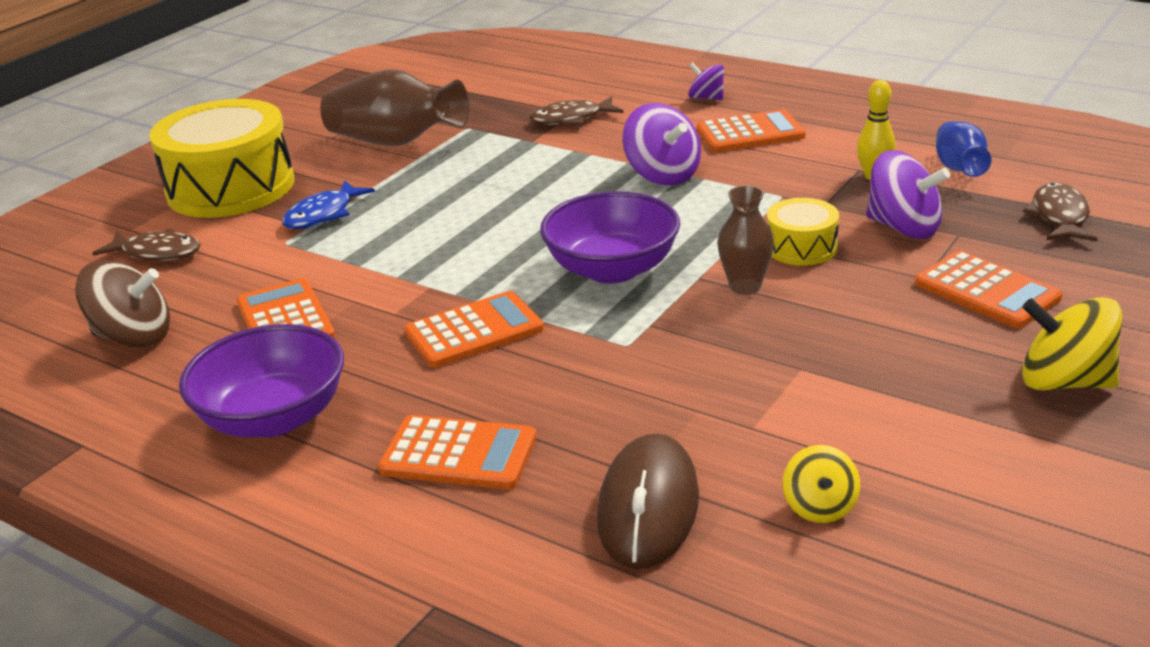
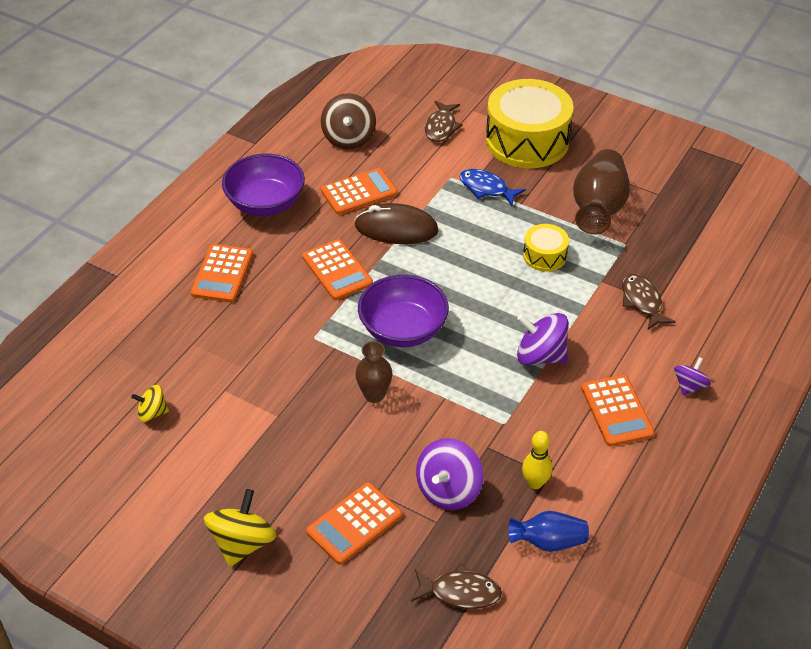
camera: 85 degrees right, 15 degrees up
(648, 507) = (166, 346): brown mouse -> brown mouse (396, 228)
(663, 175) = (540, 356): purple spinning top -> purple spinning top turned 60 degrees clockwise
(801, 247) = (423, 428): yellow drum -> yellow drum (544, 256)

